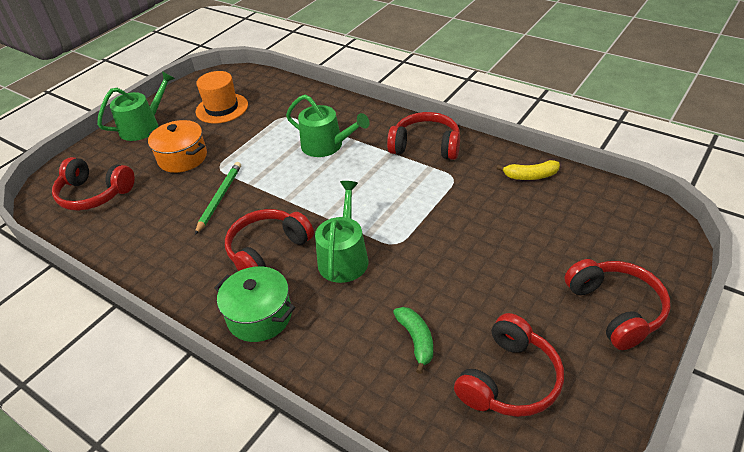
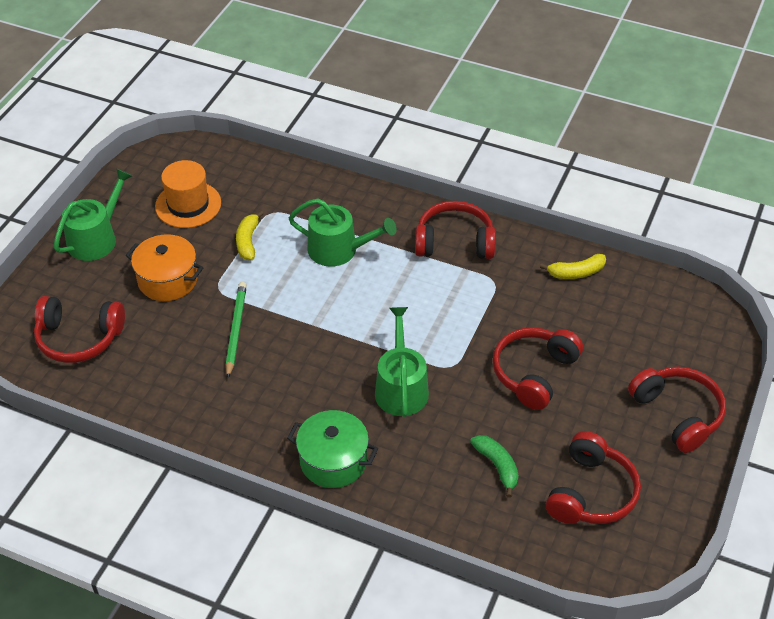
camera: 15 degrees left, 5 degrees up
(256, 135) = (248, 241): none -> yellow banana
(268, 250) = (315, 388): red headphones -> red headphones (534, 373)

